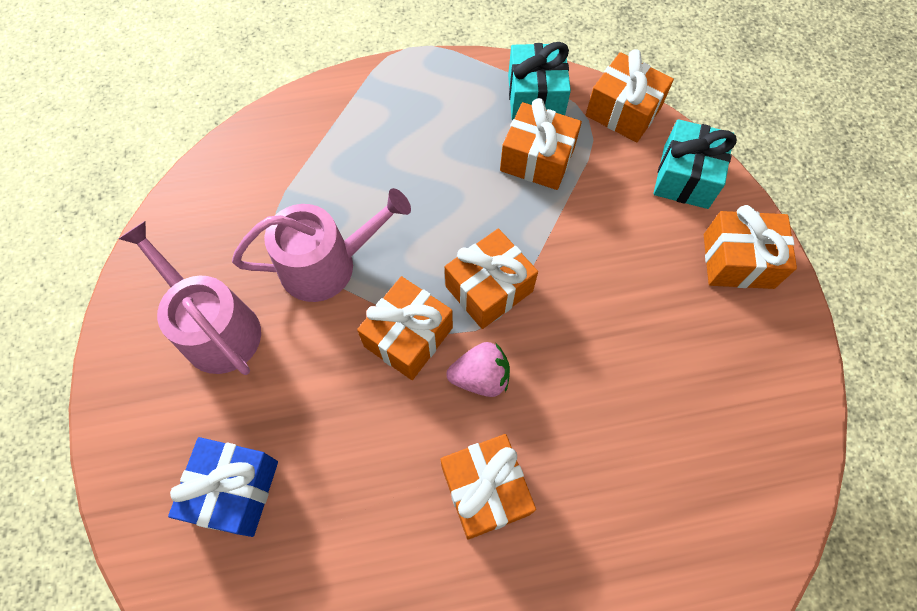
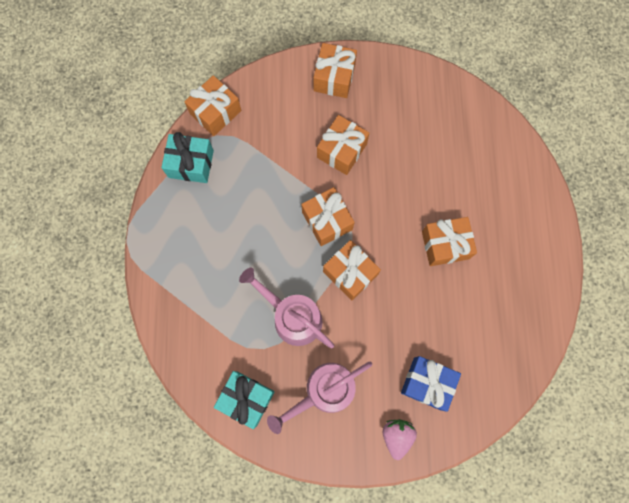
camera: 80 degrees left, 10 degrees up
(327, 264) = (292, 317): pink watering can -> pink watering can turned 45 degrees counterclockwise
(480, 377) = (381, 236): pink strawberry -> pink strawberry (397, 436)
(537, 159) = (241, 173): orange gift -> orange gift (341, 150)
(685, 177) = (272, 89): turquoise gift -> turquoise gift (246, 399)

